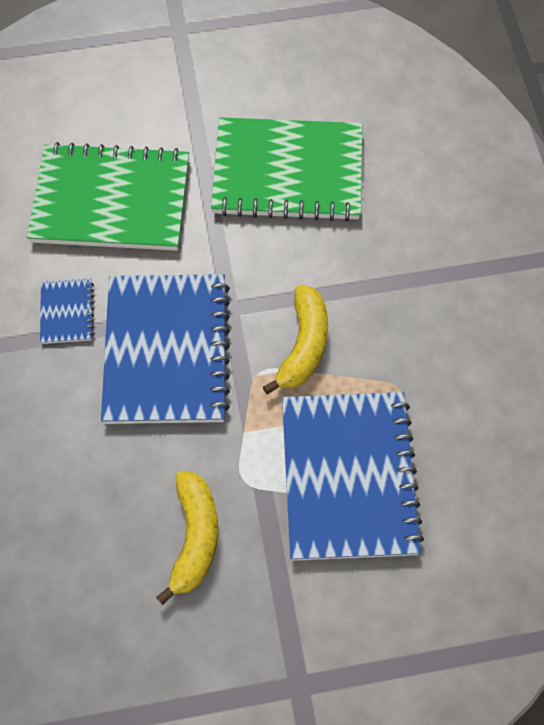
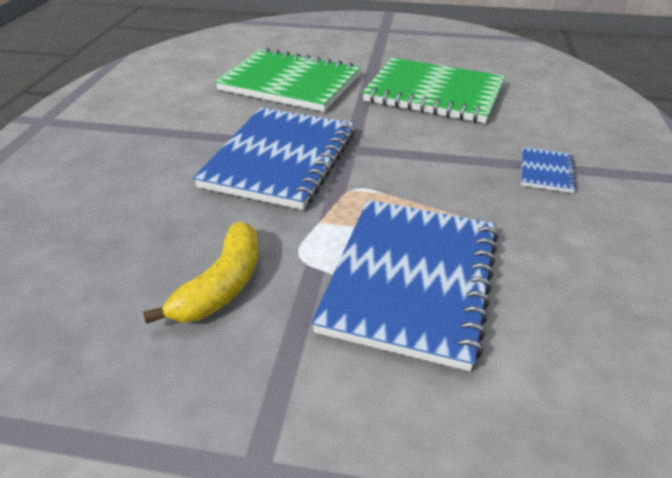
camera: 20 degrees right, 25 degrees down
(67, 312) = (216, 125): blue notebook -> blue notebook (546, 171)
(303, 345) = (405, 181): yellow banana -> none

